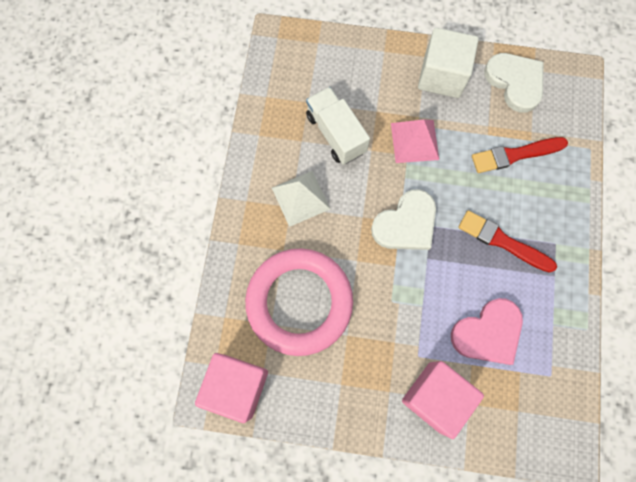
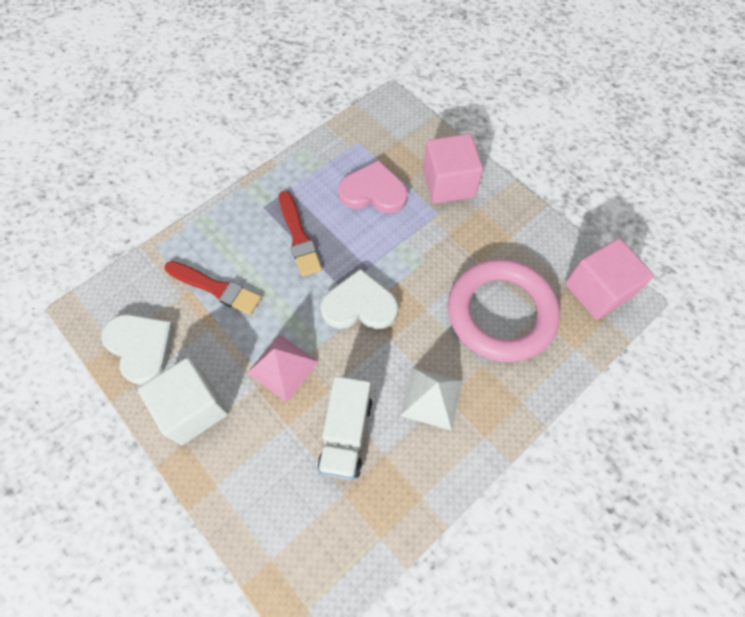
camera: 140 degrees left, 10 degrees down
(515, 82) = (141, 347): white heart -> white heart turned 135 degrees clockwise

